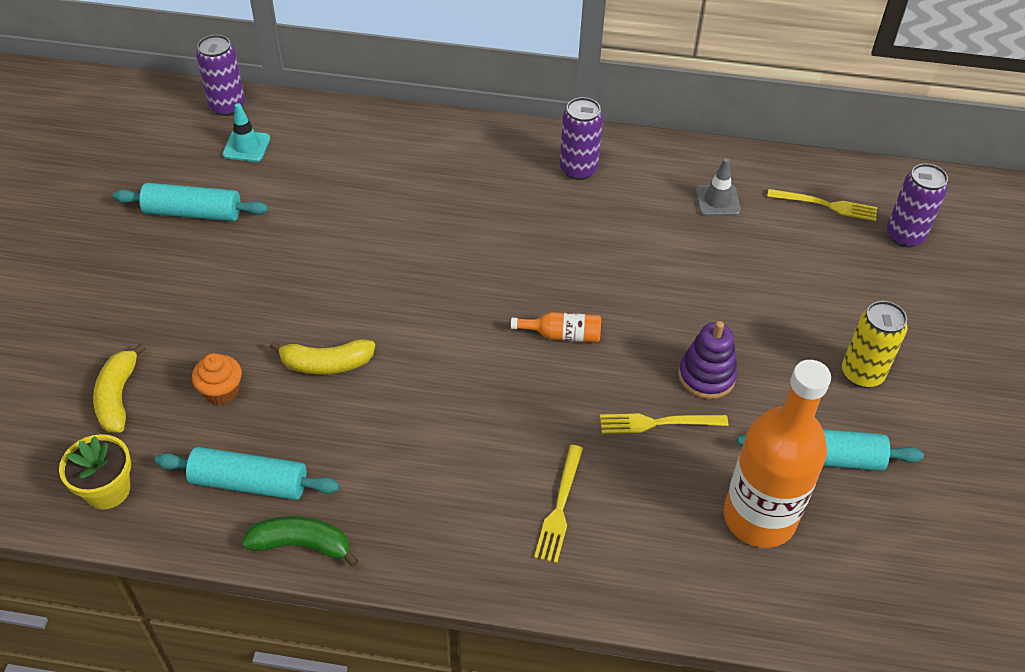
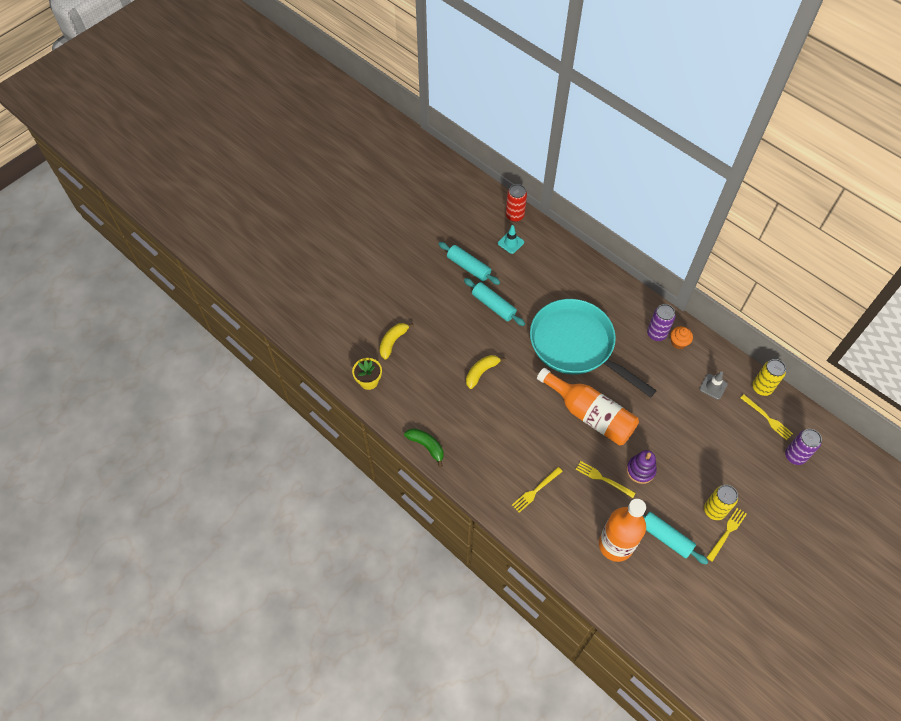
camera: 35 degrees right, 10 degrees up
(221, 392) = (433, 362): orange cupcake -> orange cupcake (678, 342)
(227, 106) = (514, 216): purple can -> red can
(249, 483) = (421, 408): turquoise rolling pin -> turquoise rolling pin (493, 305)
(326, 364) = (481, 372): yellow banana -> yellow banana turned 105 degrees clockwise
(464, 244) = (576, 345): none -> turquoise pan
(562, 335) = (590, 414): orange bottle -> orange bottle, size x2.41
(785, 169) = (762, 387): none -> yellow can
(907, 396) = (727, 532): none -> yellow fork

